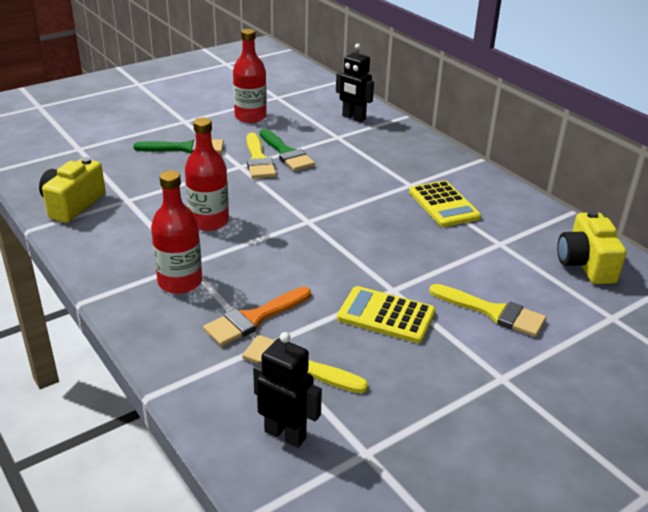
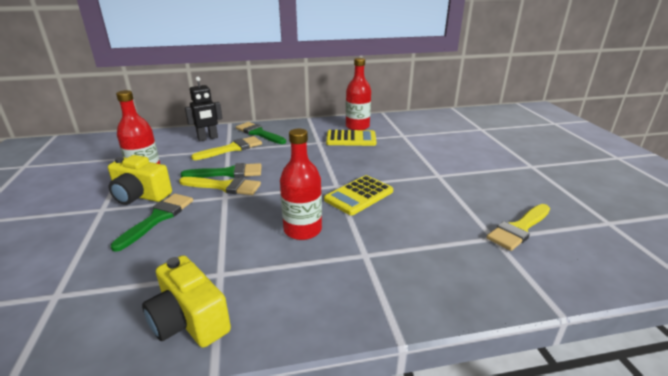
camera: 65 degrees left, 5 degrees down
(180, 282) = (392, 264): red bottle -> red bottle (357, 126)
(254, 318) = (458, 235): orange brush -> none
(285, 434) = (598, 250): black robot -> none
(386, 315) = (466, 184): yellow calculator -> yellow calculator (359, 195)
(396, 141) = (259, 133): none -> green brush
(493, 312) = (470, 153): yellow brush -> yellow brush (232, 148)
(585, 264) = (433, 122): yellow camera -> yellow camera (140, 196)

